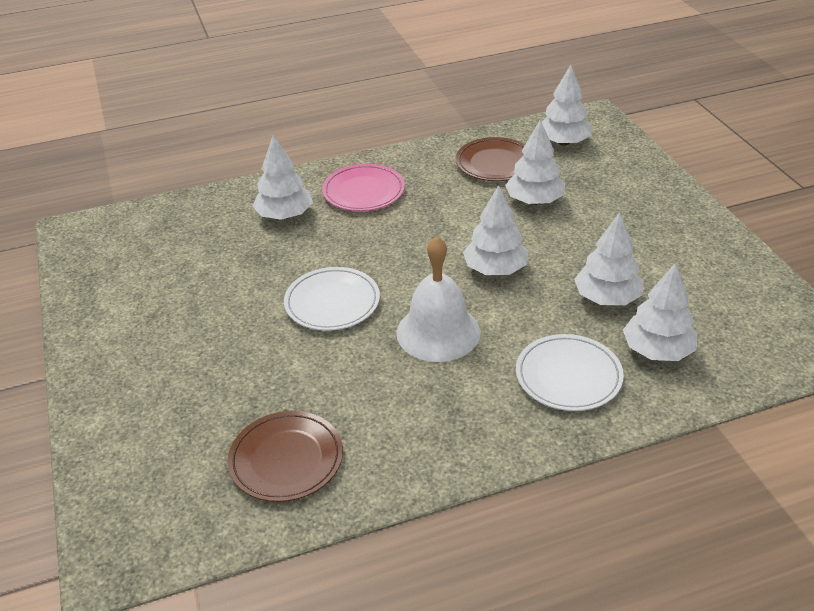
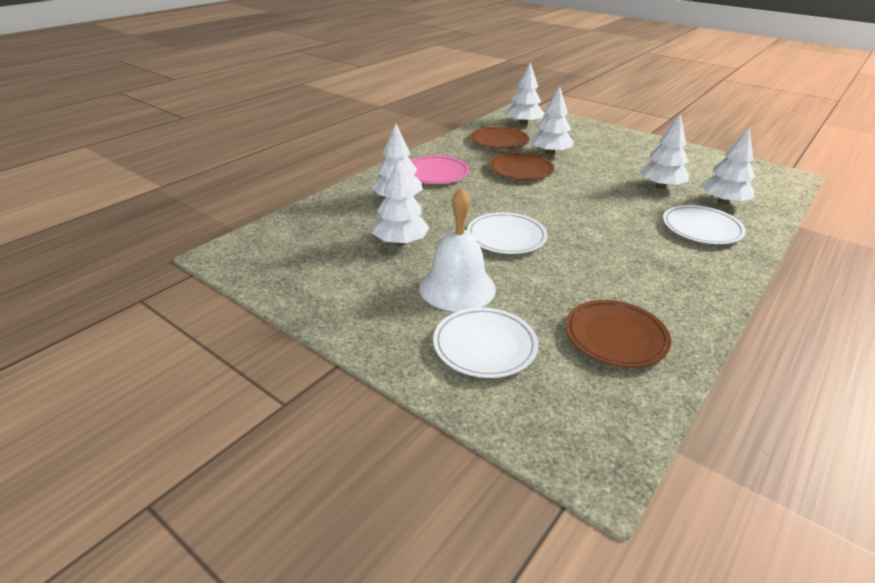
camera: 35 degrees left, 5 degrees down
(165, 413) = (485, 346): none -> white plate
(438, 332) = (597, 231): white bell -> white bell (457, 287)
(464, 216) = (520, 170): none -> brown plate
(495, 269) = (580, 190): white tree -> white tree (400, 242)

